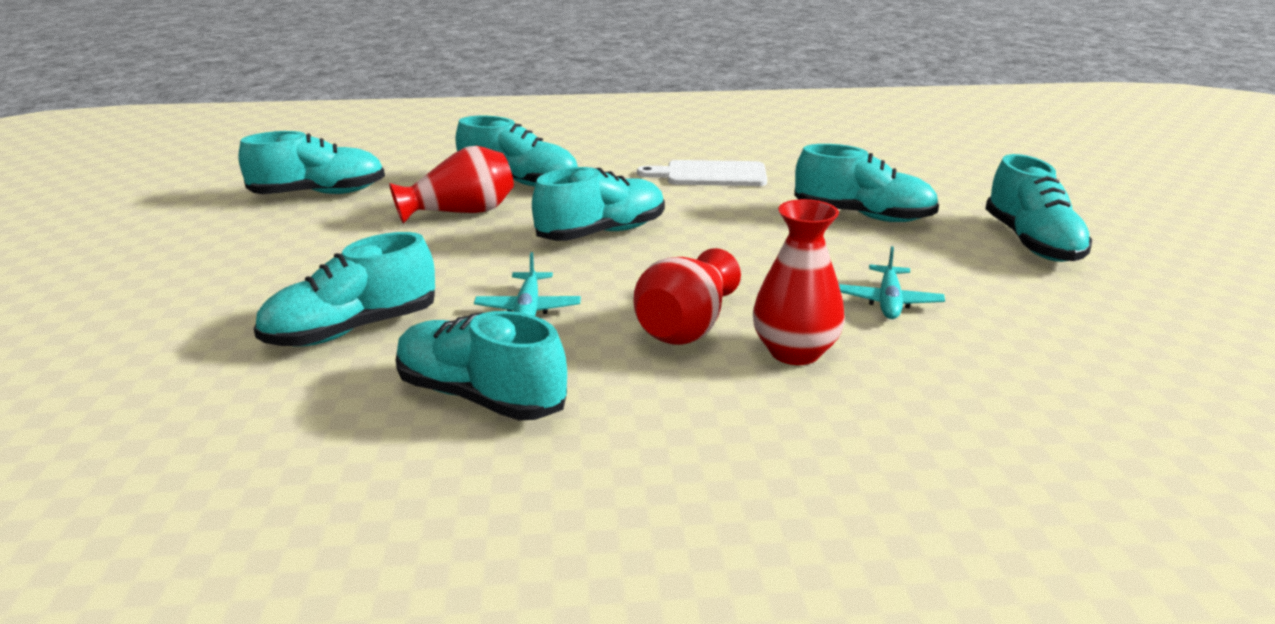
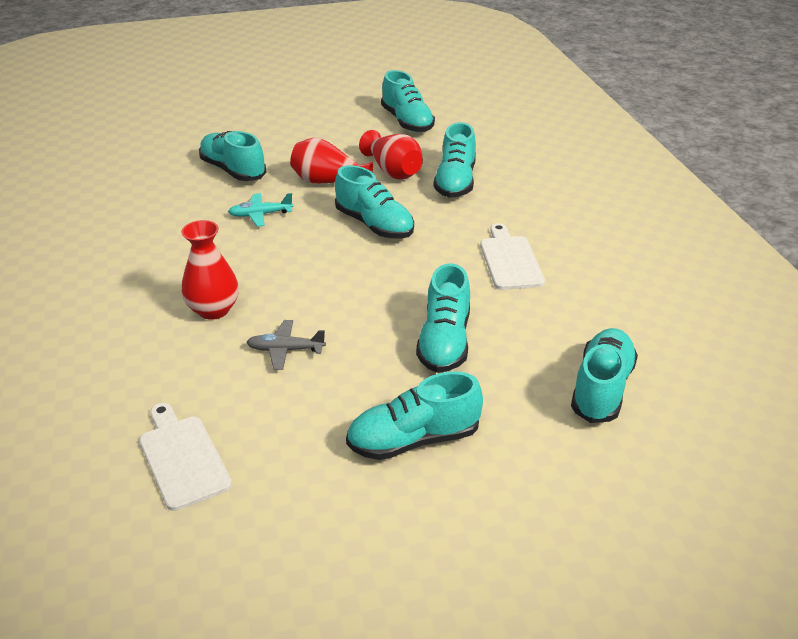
camera: 80 degrees right, 10 degrees up
(480, 396) = (168, 216): turquoise shoe -> turquoise shoe (601, 388)
(686, 327) = (242, 269): red vase -> red vase (328, 182)
(889, 302) = (285, 350): turquoise plane -> grey plane
(1129, 376) = (182, 458): none -> white cutting board

